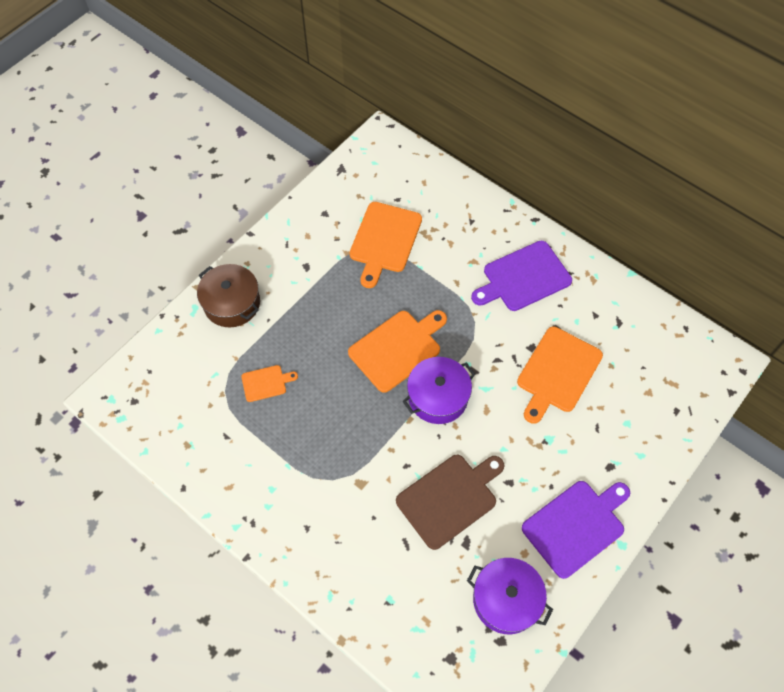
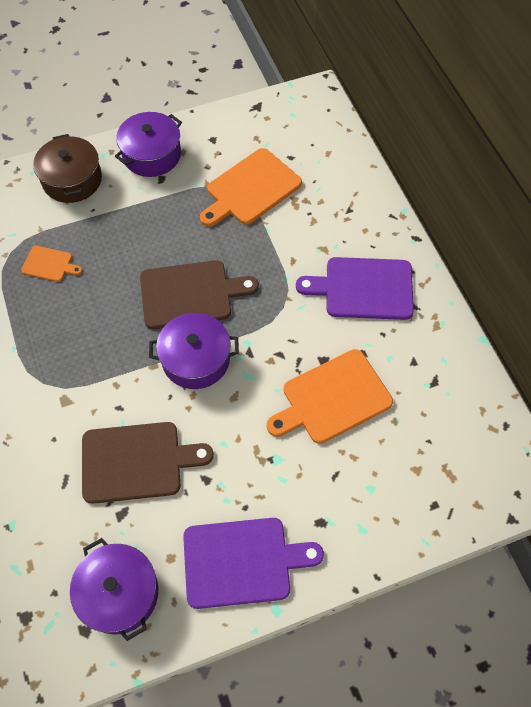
camera: 30 degrees right, 0 degrees up
(283, 250) = (151, 155): none -> purple pot
(397, 348) = (190, 294): orange cutting board -> brown cutting board

